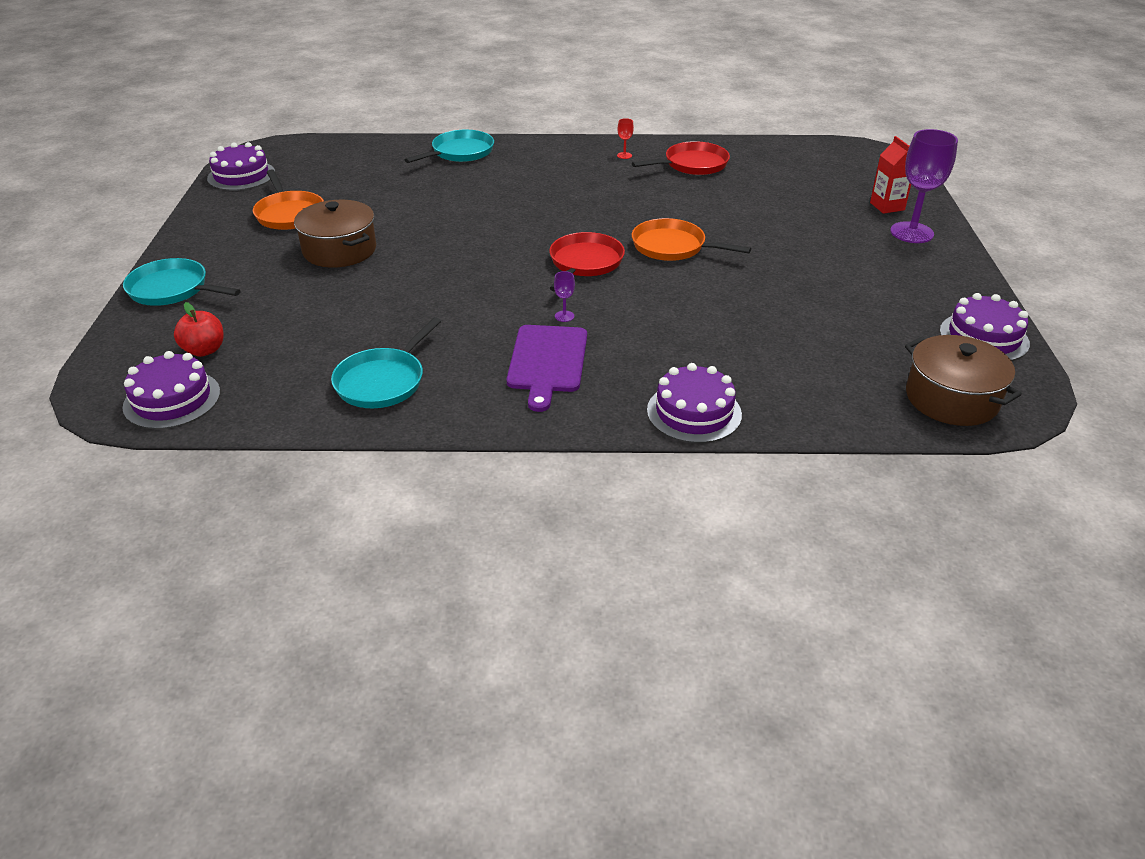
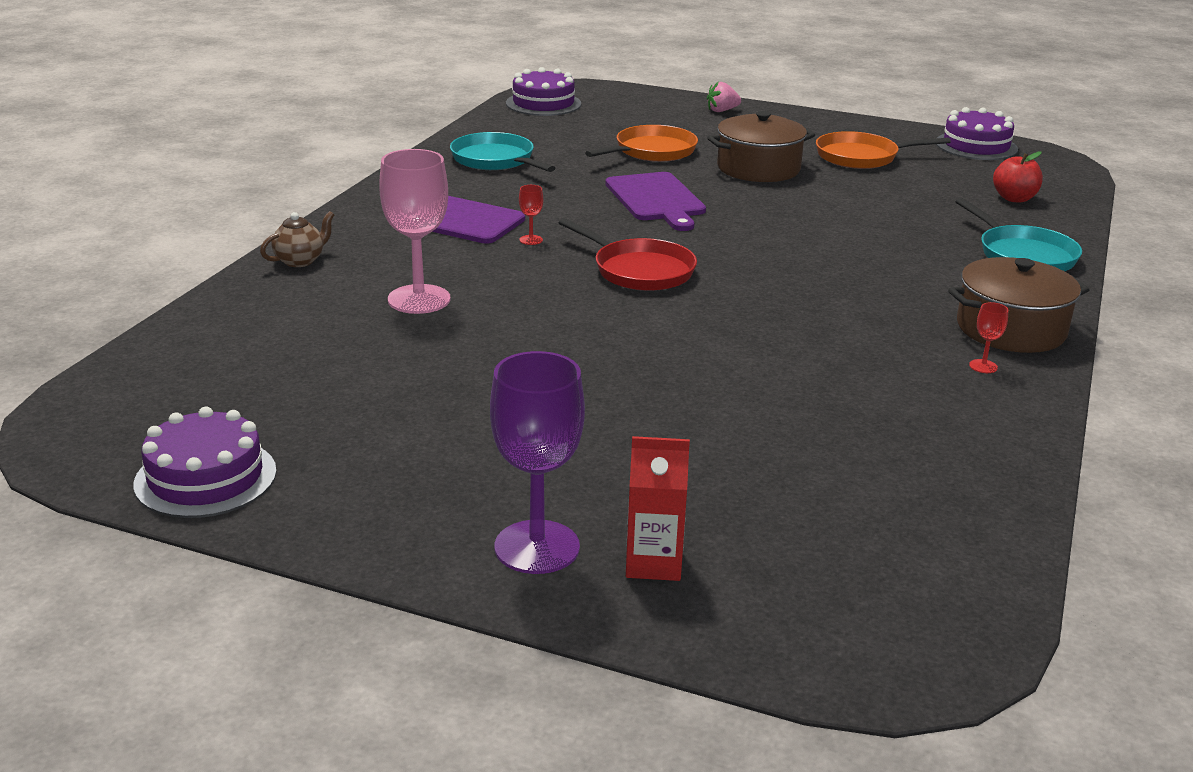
camera: 110 degrees right, 10 degrees down
(172, 289) = (722, 111): turquoise pan -> pink strawberry
(204, 350) = (606, 114): red apple -> red apple (1014, 198)
(440, 281) = (656, 199): none -> purple cutting board
(564, 316) = (531, 240): purple goblet -> red goblet
(672, 247) = (641, 330): orange pan -> orange pan (652, 151)
(692, 164) = (925, 416): red pan -> none
(694, 412) = (300, 261): purple cake -> brown teapot
(707, 335) = (419, 299): none -> pink goblet
(951, 399) = (136, 398): brown pot -> brown pot (1011, 329)

